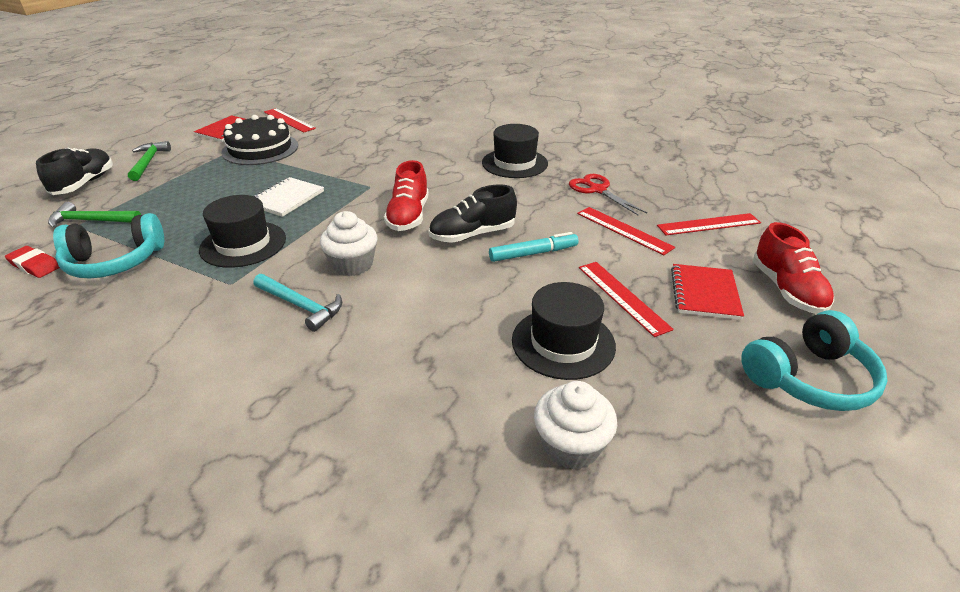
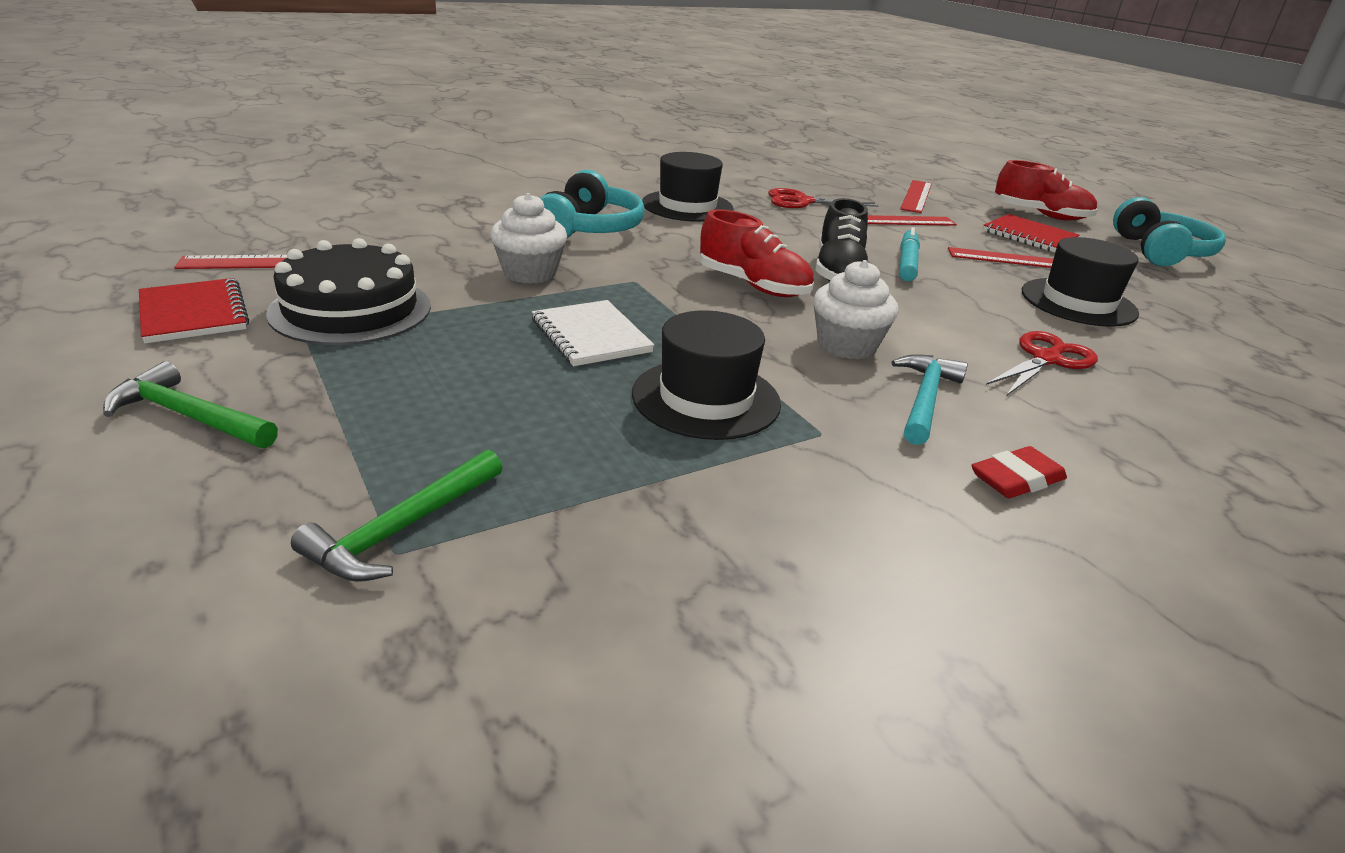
camera: 60 degrees left, 5 degrees down
(35, 265) = (535, 633): red eraser -> red eraser (1016, 479)
(84, 184) = (158, 513): black shoe -> none
(115, 262) = (636, 525): turquoise headphones -> turquoise headphones (589, 229)
(301, 306) = (925, 399): turquoise hammer -> turquoise hammer turned 45 degrees counterclockwise
(416, 343) = (1046, 359): none -> red scissors
(571, 446) = (1230, 346): white cupcake -> white cupcake (529, 273)

